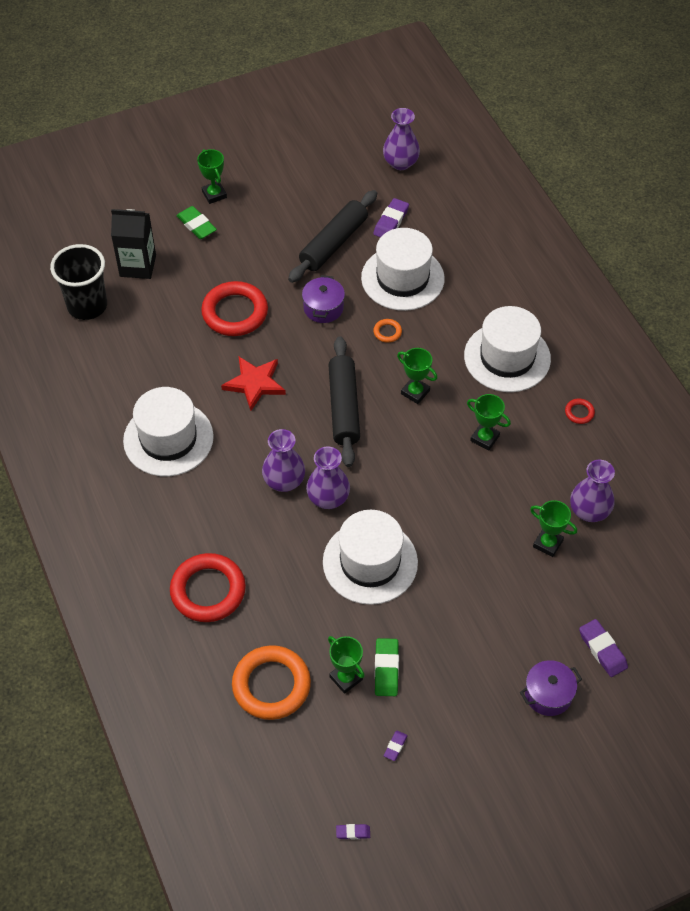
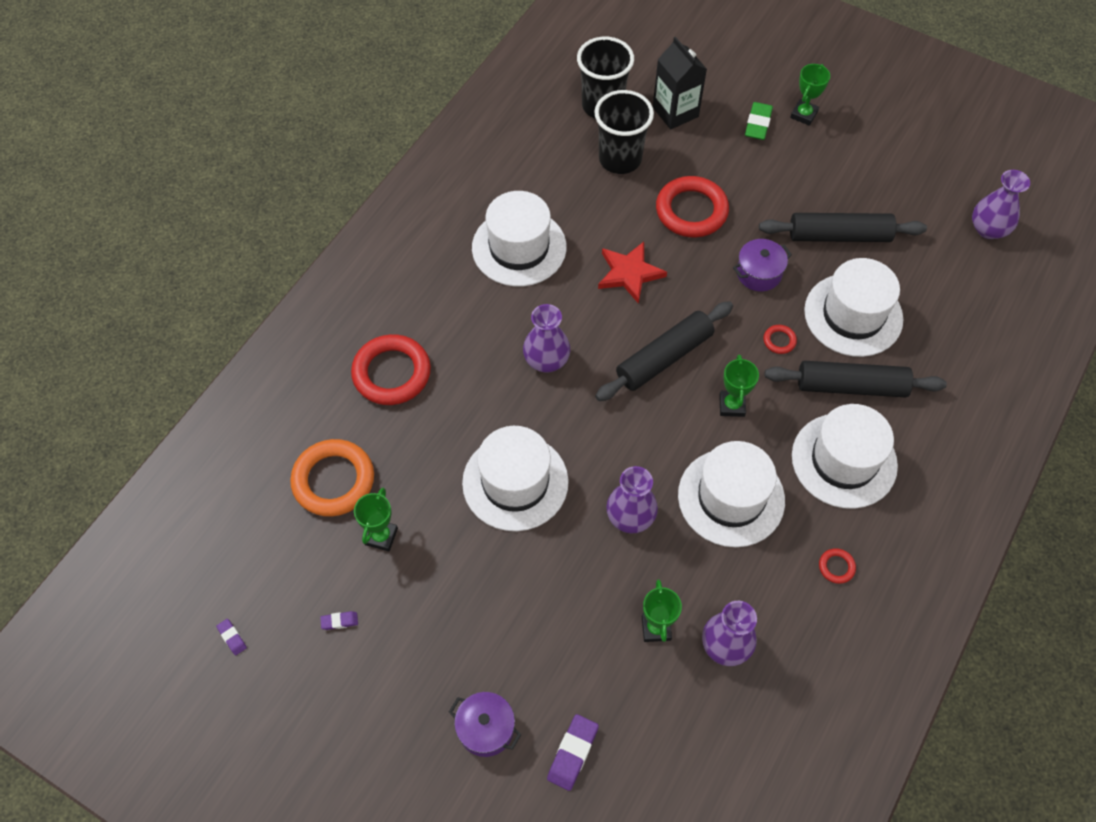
camera: 55 degrees right, 5 degrees up
(148, 326) = (620, 159): none -> black cup
(328, 498) = (556, 406): purple vase -> purple vase (630, 517)
(386, 669) = (413, 565): green eraser -> none
(387, 332) = (779, 341): orange ring -> red ring
(391, 222) = (910, 265): purple eraser -> none
(456, 316) = (851, 386): none -> black rolling pin
(484, 438) = (731, 497): green trophy -> white hat

